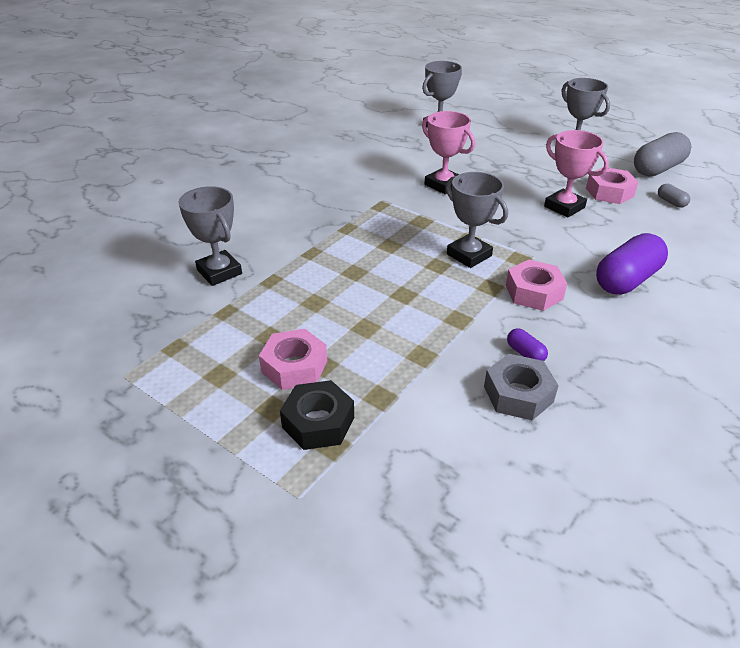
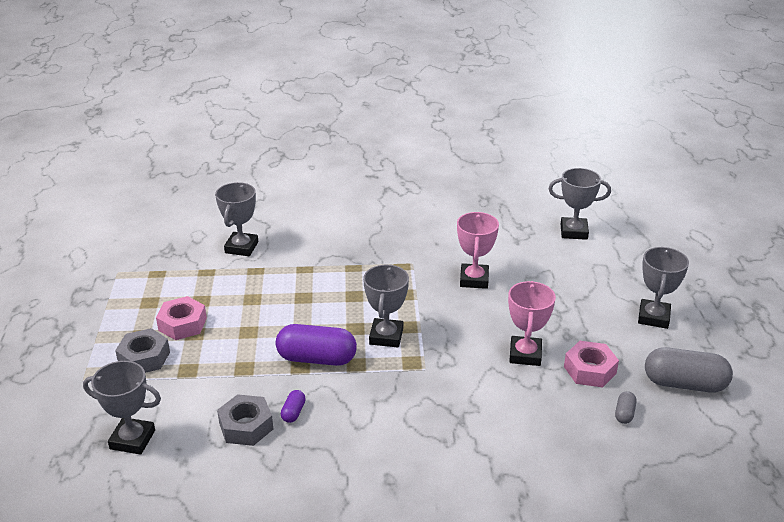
camera: 50 degrees right, 5 degrees down
(318, 422) = (144, 358): black nut -> grey nut
(460, 496) = (132, 439): none -> grey trophy
(534, 292) = (374, 387): pink nut -> none
(626, 280) = (449, 429): purple capsule -> purple capsule (317, 358)

